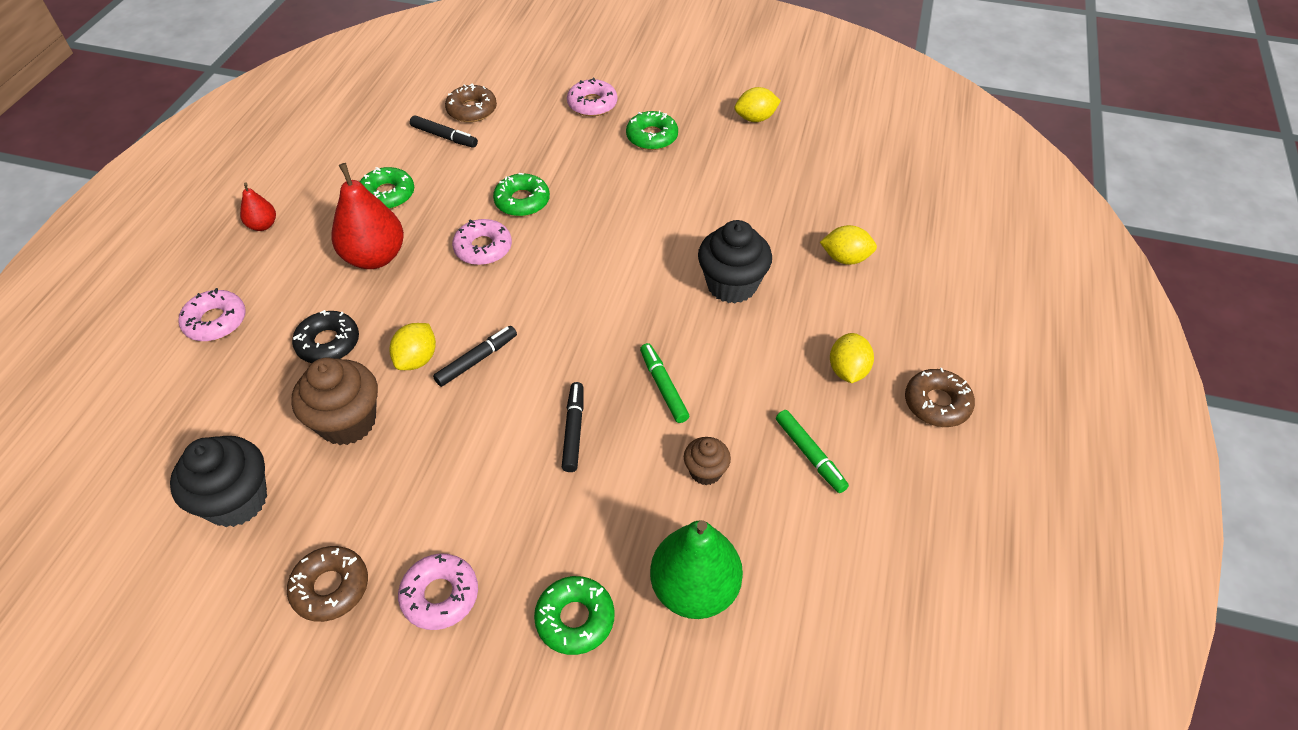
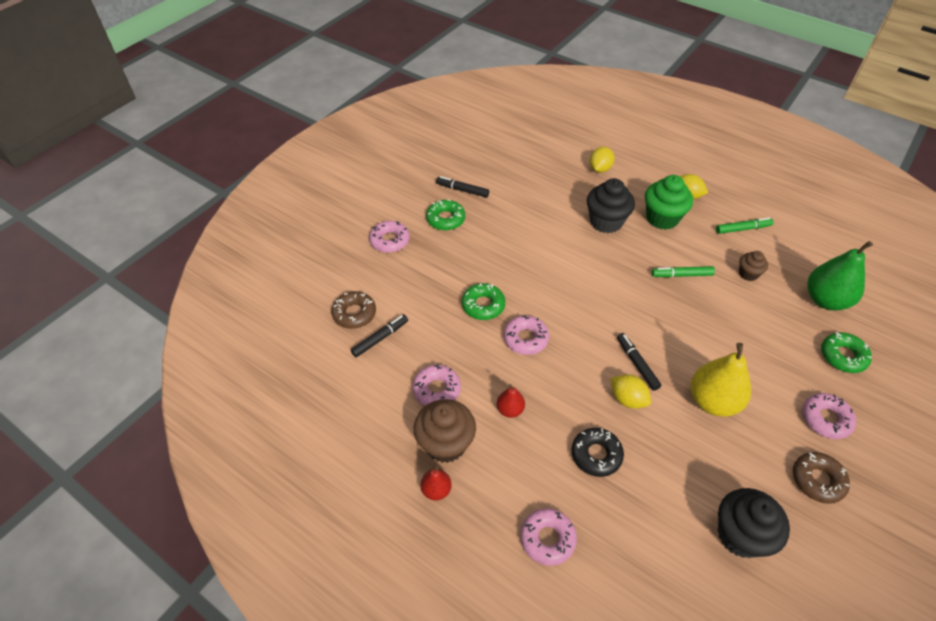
camera: 70 degrees left, 0 degrees up
(347, 422) = (678, 452): brown cupcake -> brown cupcake (445, 444)
(375, 257) = (510, 409): red pear -> red pear, size x0.50
(387, 195) = (436, 389): green donut -> pink donut
(437, 450) = (713, 401): none -> yellow pear
(574, 430) = (708, 325): black marker -> black marker (462, 190)
(755, 118) = (453, 165): yellow lemon -> none
(776, 347) = (662, 218): none -> green cupcake
(937, 403) = (716, 172): brown donut -> none

